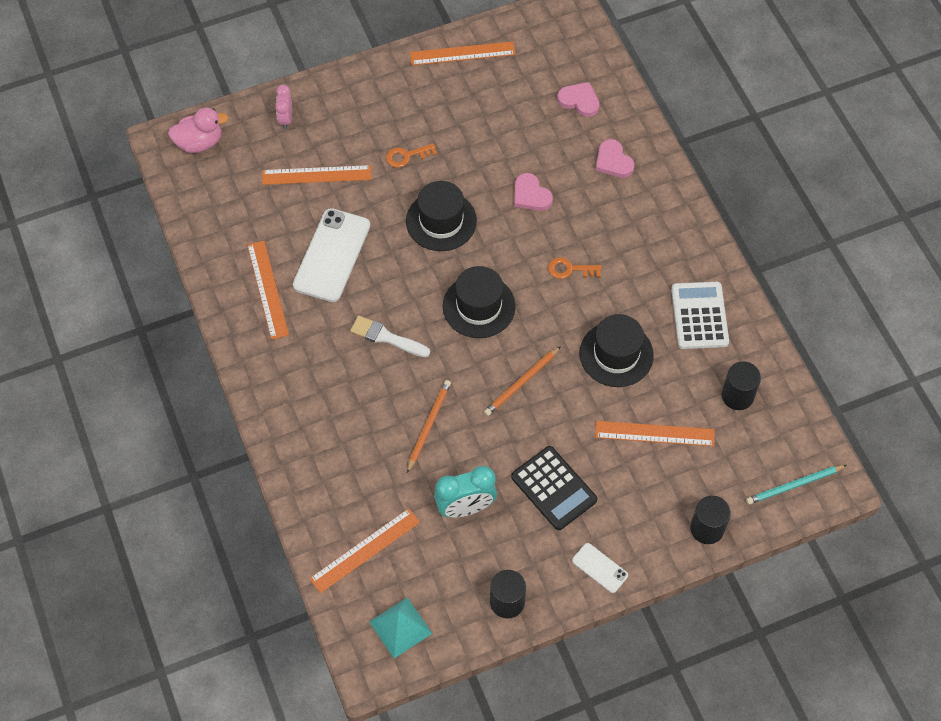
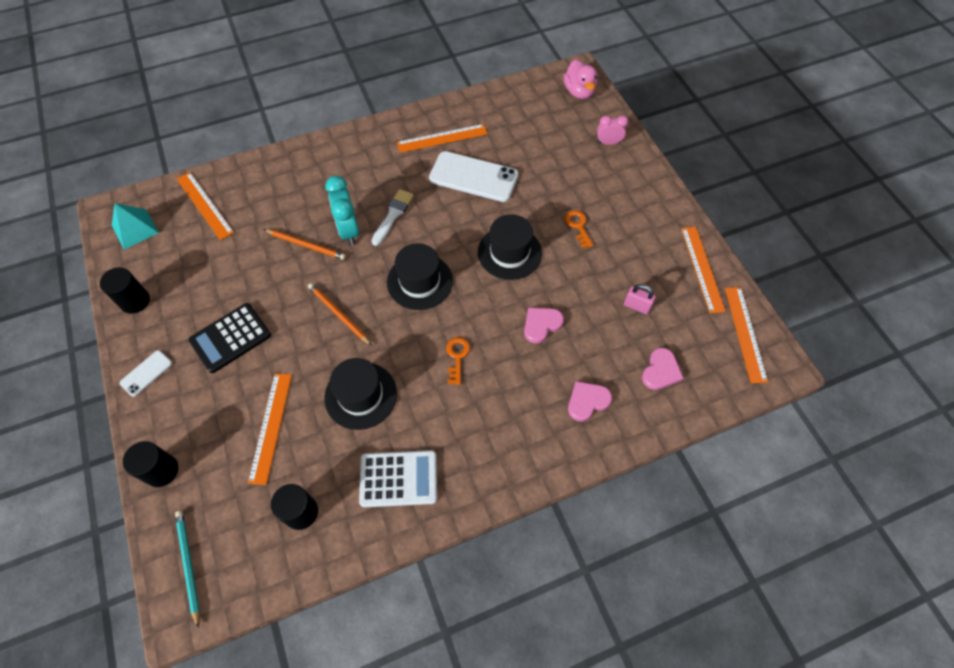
camera: 90 degrees right, 0 degrees up
(316, 175) = (553, 164): orange ruler -> orange ruler (745, 333)
(465, 507) = (226, 271): turquoise clock -> turquoise clock (349, 230)
(507, 113) = (636, 306): none -> pink padlock

